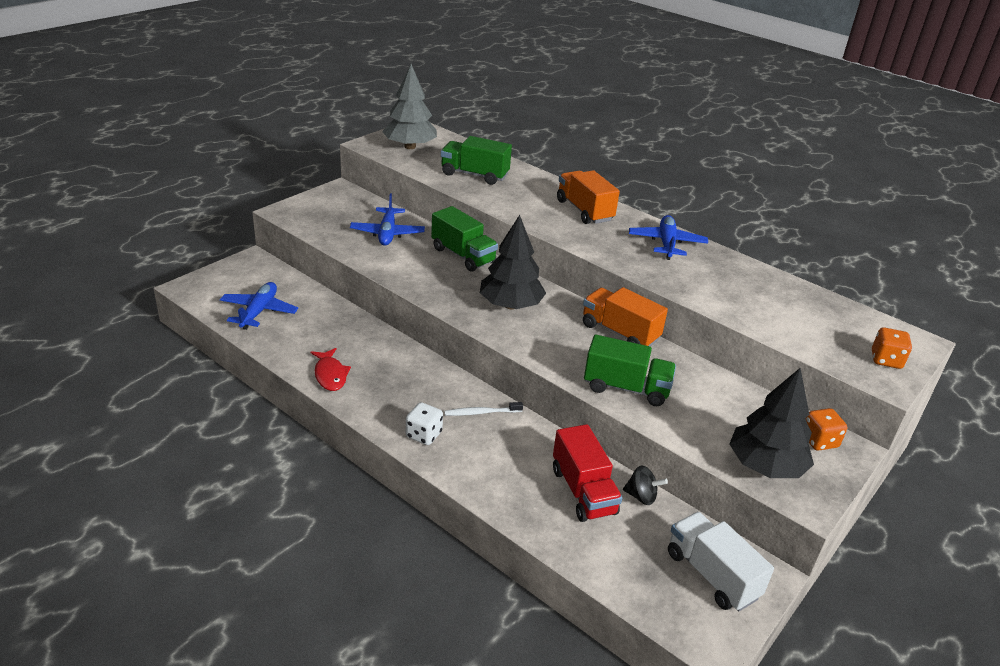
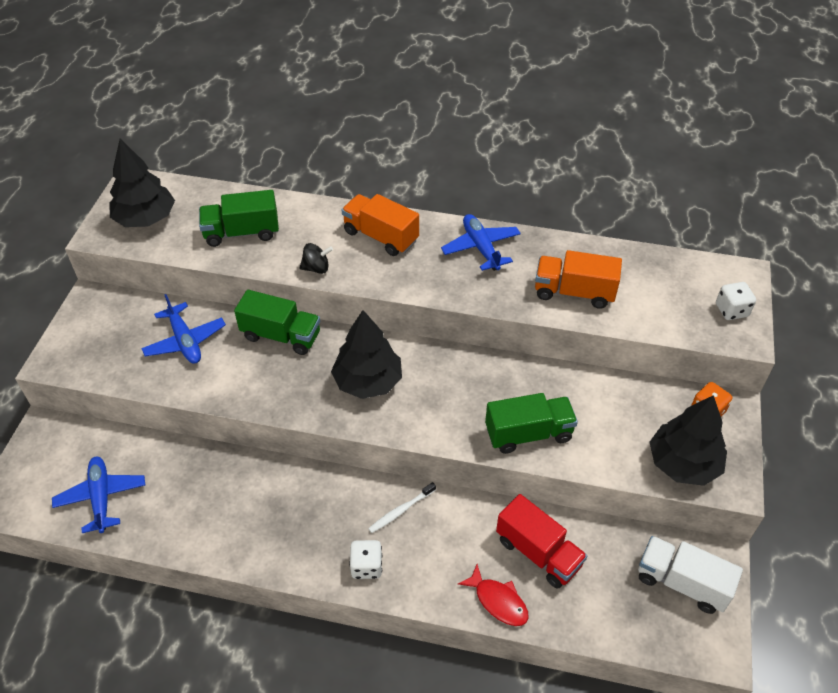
camera: 25 degrees left, 15 degrees up
(330, 375) = (232, 542): red fish -> red fish (498, 601)
(410, 146) = (145, 219): grey tree -> black tree
(619, 332) = (484, 366): orange truck -> orange truck (574, 292)
(641, 496) = (586, 531): black spinning top -> black spinning top (316, 268)
(886, 360) = (731, 310): orange dice -> white dice

